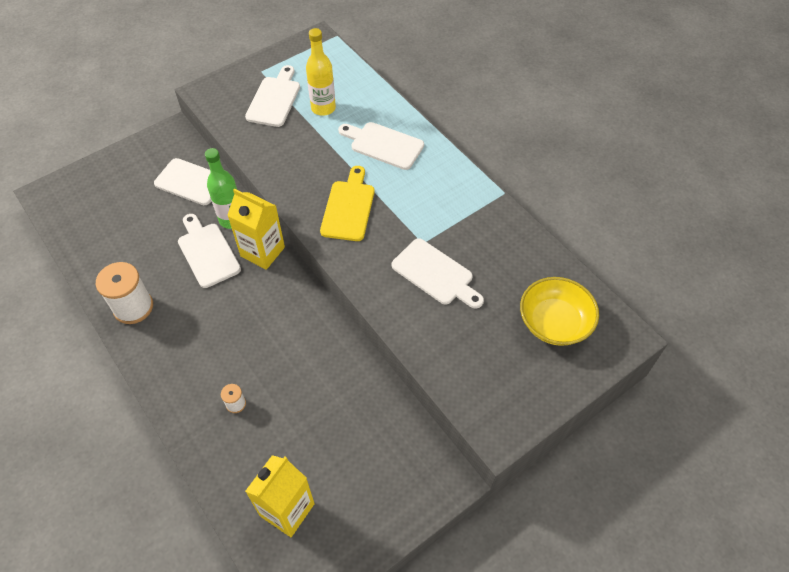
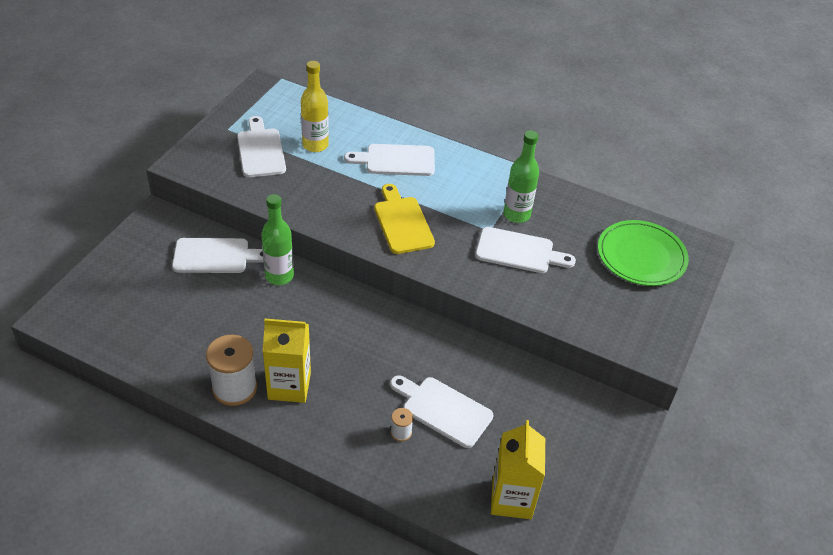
camera: 30 degrees left, 10 degrees down
(207, 252) = (276, 313): white cutting board -> white cutting board (443, 409)
(262, 251) = (331, 294): yellow carton -> yellow carton (289, 386)
(459, 236) = (516, 215): none -> green bottle
(554, 322) = (641, 256): yellow bowl -> green plate

